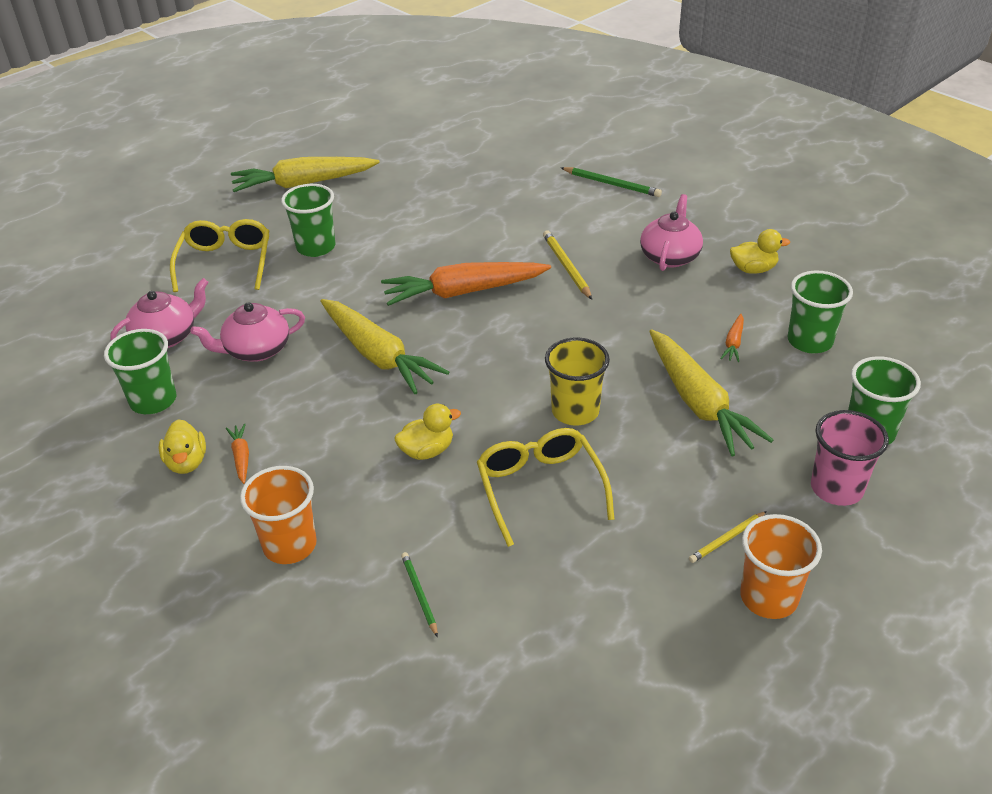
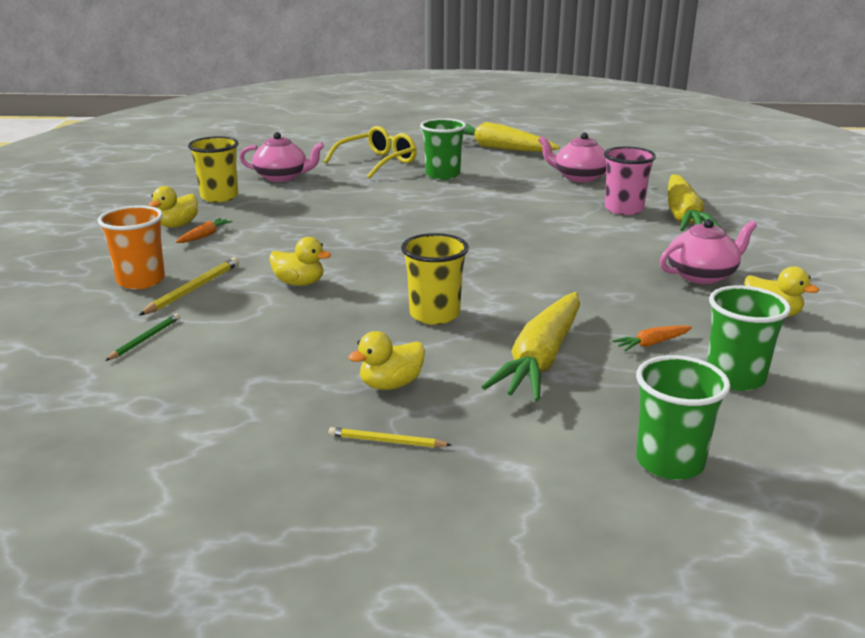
camera: 45 degrees right, 15 degrees down
(153, 401) = (219, 197): green cup -> yellow cup
(256, 350) = (312, 200): pink teapot -> pink teapot (579, 177)
(378, 355) = (371, 231): yellow carrot -> yellow carrot (683, 216)
(463, 292) = (490, 228): orange carrot -> none
(540, 488) = (322, 336): yellow glasses -> none
(566, 267) = (596, 246): yellow pencil -> yellow pencil (193, 289)
(611, 184) = (735, 222): green pencil -> none
(654, 494) = (391, 384): none -> yellow duck
(768, 597) = (338, 494): orange cup -> none
(836, 488) = (551, 475): pink cup -> pink cup (624, 209)

